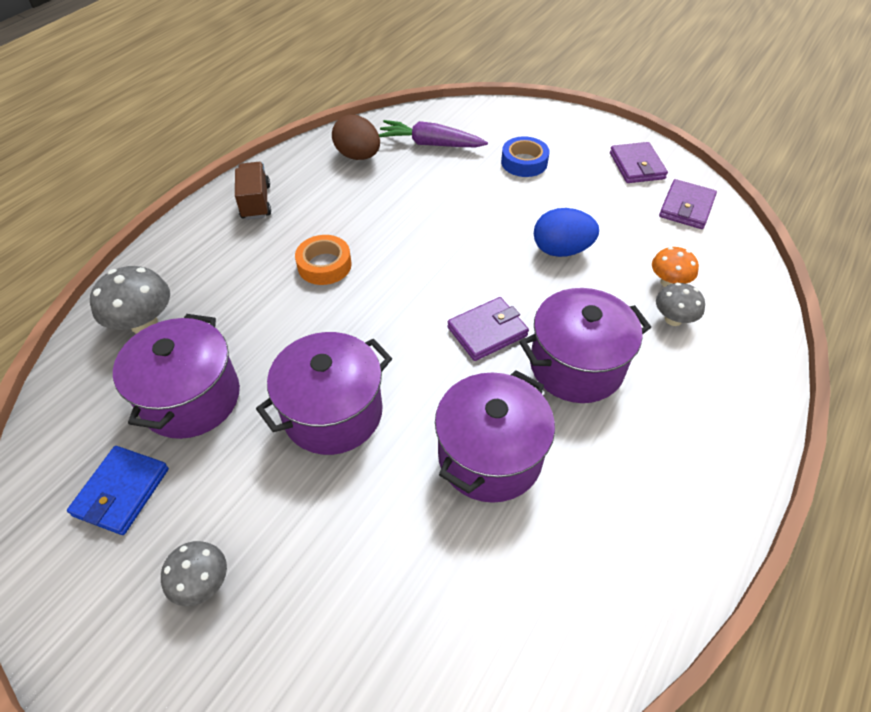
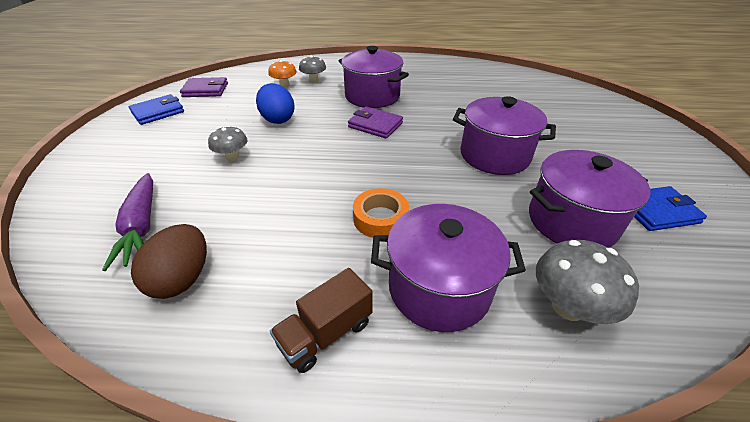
camera: 120 degrees left, 10 degrees down
(203, 583) = (627, 154): grey mushroom -> grey mushroom (232, 157)
(490, 456) = (453, 104): purple pot -> purple pot (439, 288)
(524, 162) = (165, 159): blue tape -> none
(636, 166) = (158, 112): purple wallet -> blue wallet

